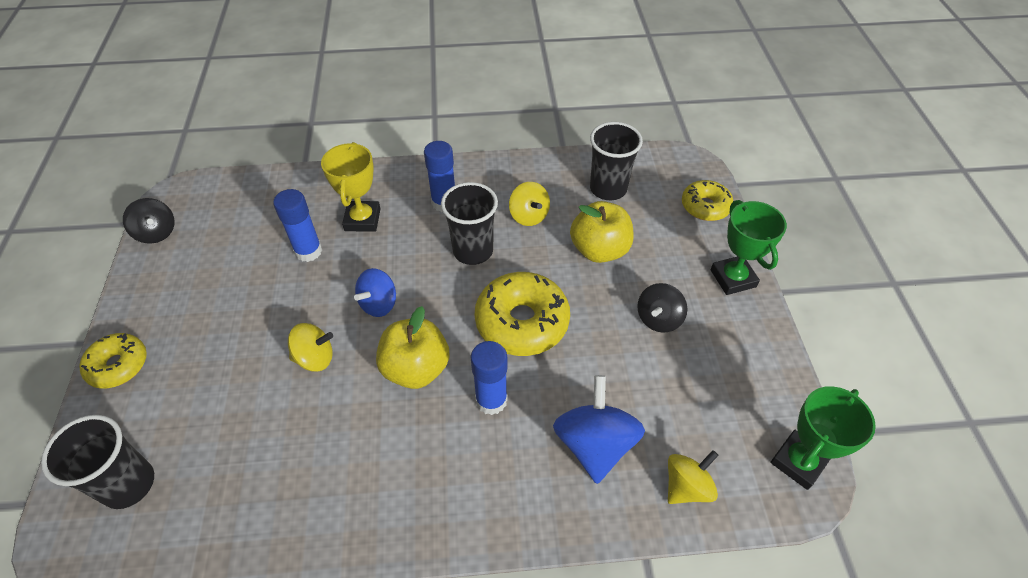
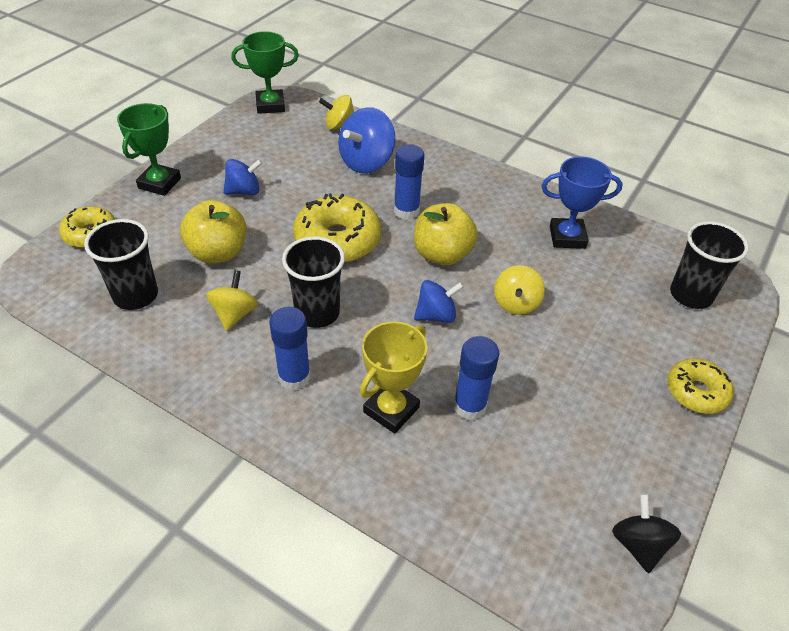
camera: 145 degrees left, 5 degrees down
(296, 482) = (567, 237): none -> blue trophy
(315, 358) = (516, 303): yellow spinning top -> yellow spinning top turned 105 degrees counterclockwise
(658, 319) = (244, 191): black spinning top -> blue spinning top

